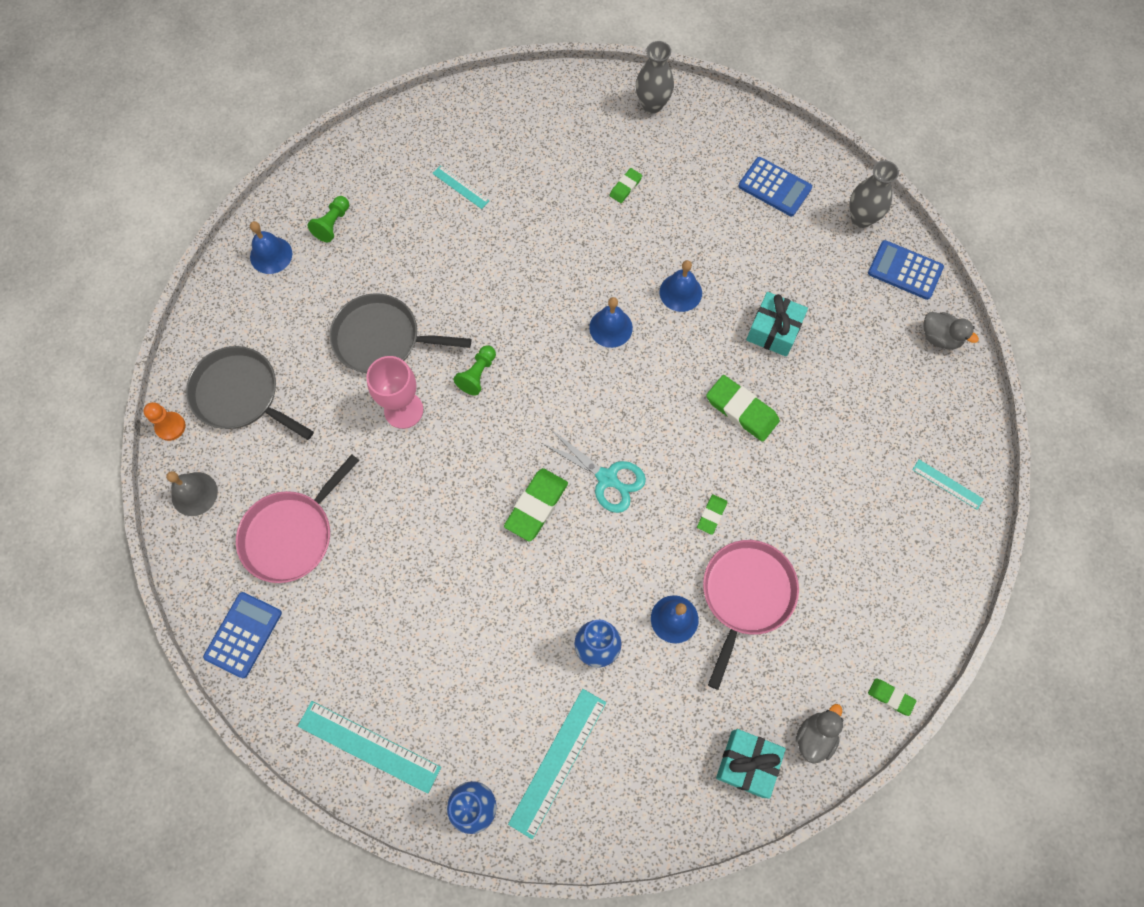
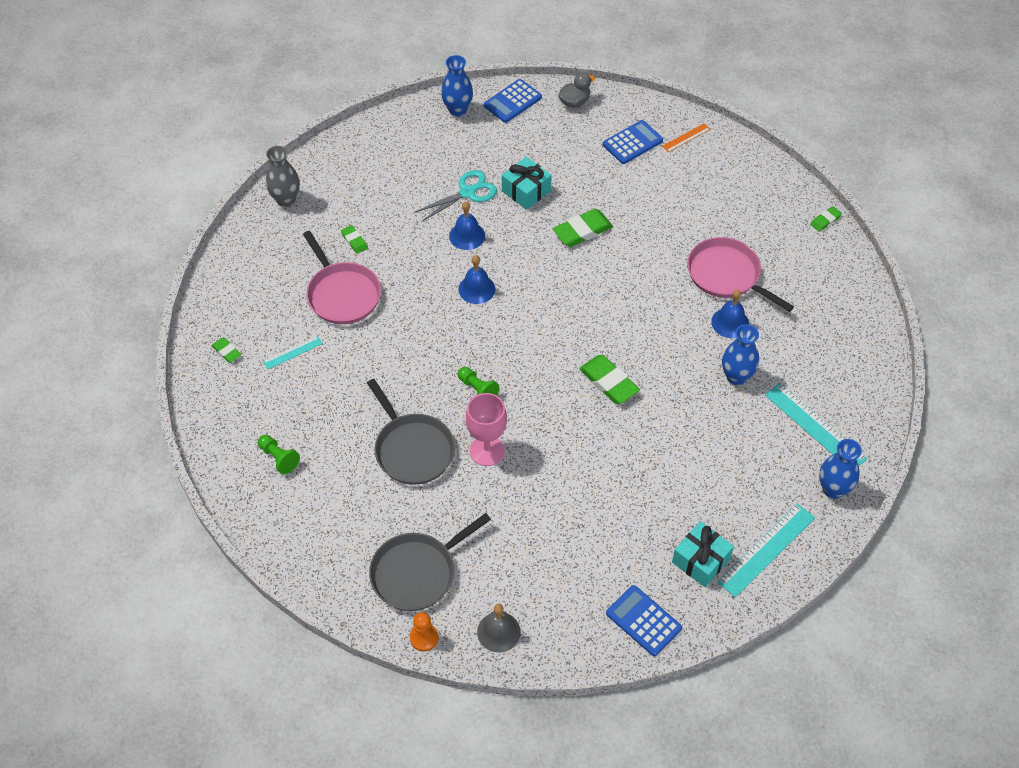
camera: 70 degrees left, 15 degrees down
(271, 255) = (285, 515): blue bell -> none
(291, 535) = (567, 563): pink pan -> pink pan (342, 294)
(381, 339) = (412, 449): grey pan -> grey pan turned 60 degrees counterclockwise
(607, 478) = (604, 330): turquoise scissors -> turquoise scissors (467, 192)
(711, 515) = (658, 275): green eraser -> green eraser (226, 351)
(747, 764) = (848, 314): turquoise gift -> turquoise gift (701, 560)
(774, 187) = (404, 150): blue calculator -> blue calculator (632, 142)
(815, 736) = (840, 270): grey duck -> none
(861, 218) = (457, 110): grey vase -> blue vase
(947, 484) = (686, 138): turquoise ruler -> orange ruler

